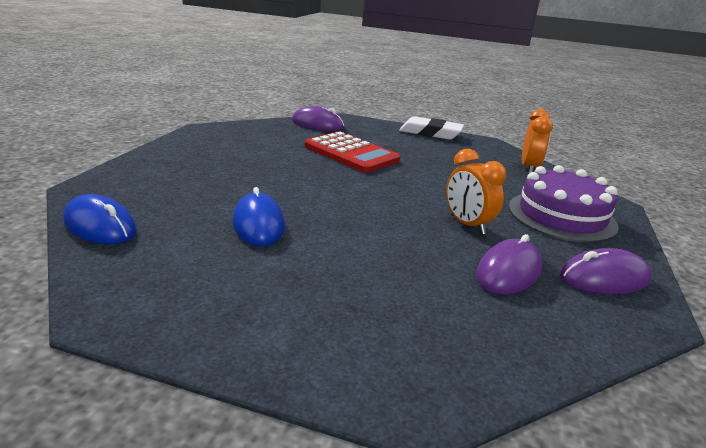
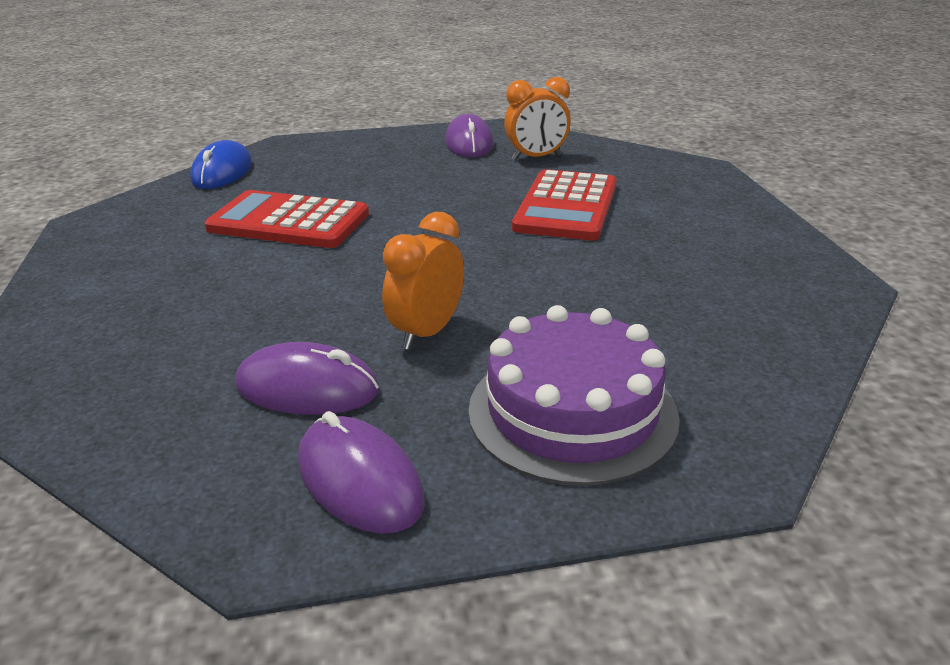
camera: 65 degrees right, 5 degrees up
(258, 224) = (289, 222): blue mouse -> red calculator
(317, 124) = (639, 162): purple mouse -> purple mouse (469, 143)
(430, 133) = (776, 232): white eraser -> none
(529, 168) = (772, 347): orange clock -> orange clock (536, 158)

